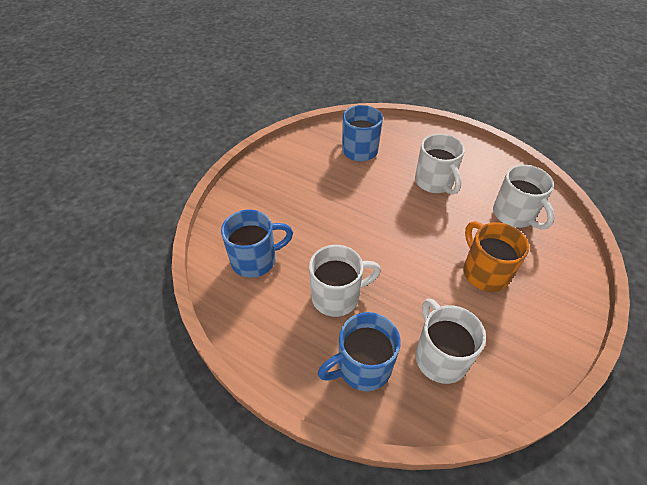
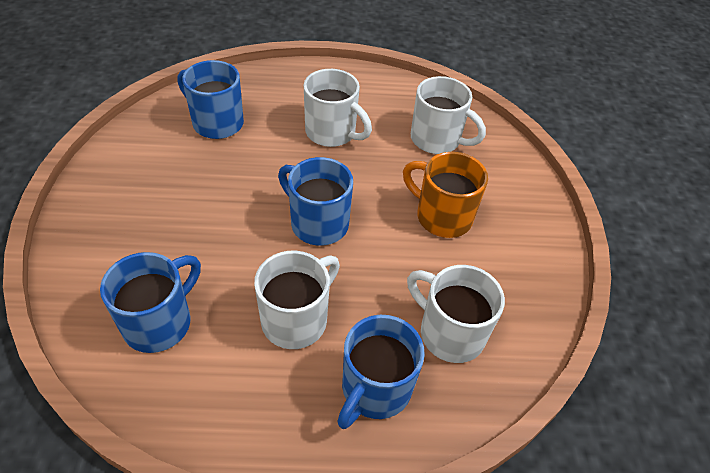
camera: 35 degrees left, 0 degrees up
(388, 240) = (317, 223): none -> blue mug

